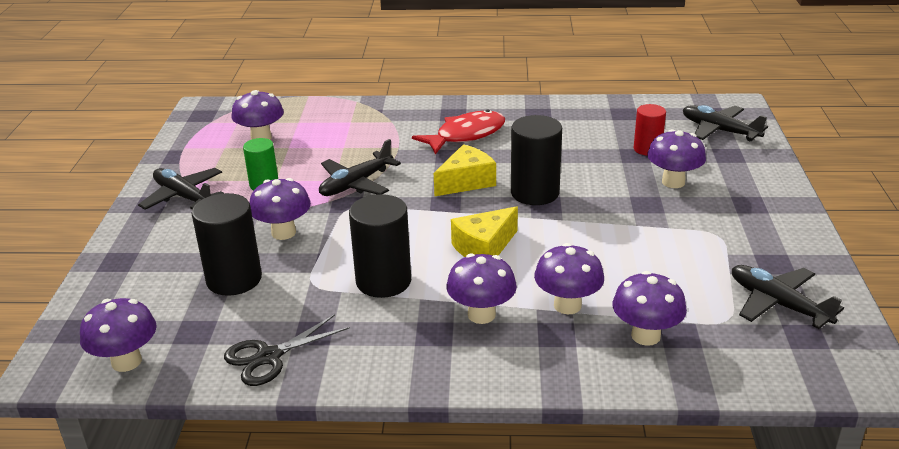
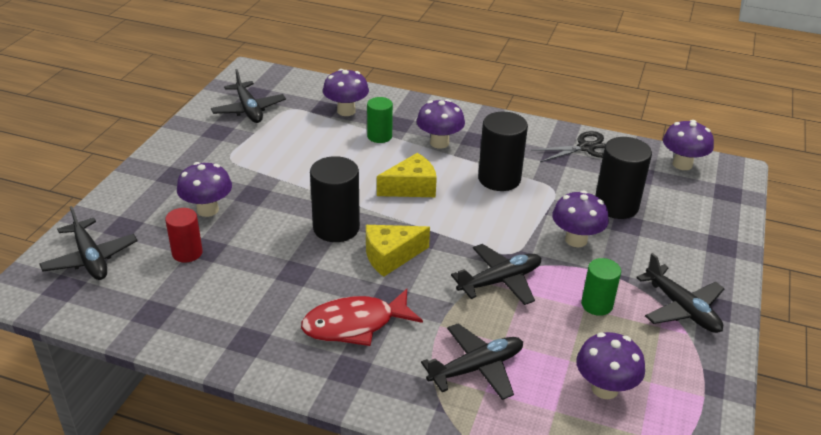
camera: 165 degrees left, 5 degrees up
(360, 131) = (477, 368): none -> black plane
(567, 305) = (379, 136): purple mushroom -> green cylinder

